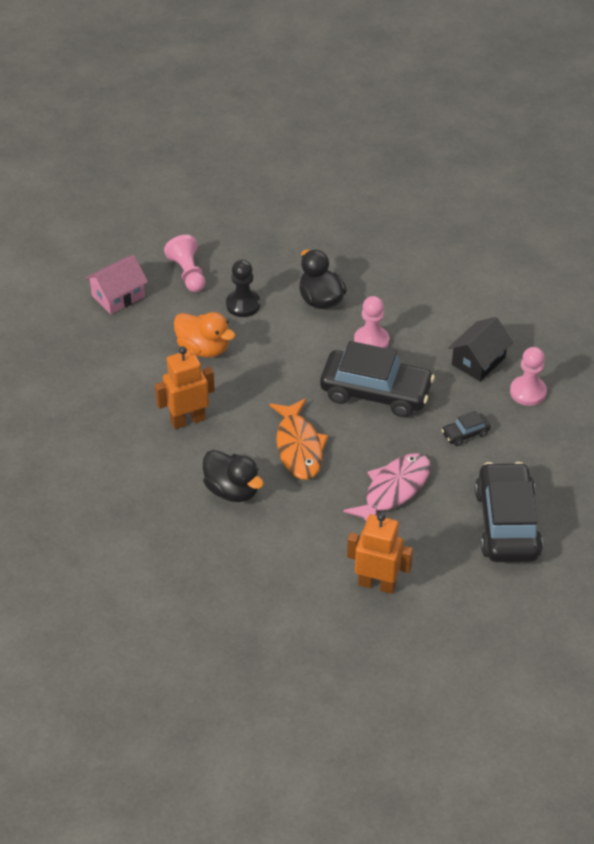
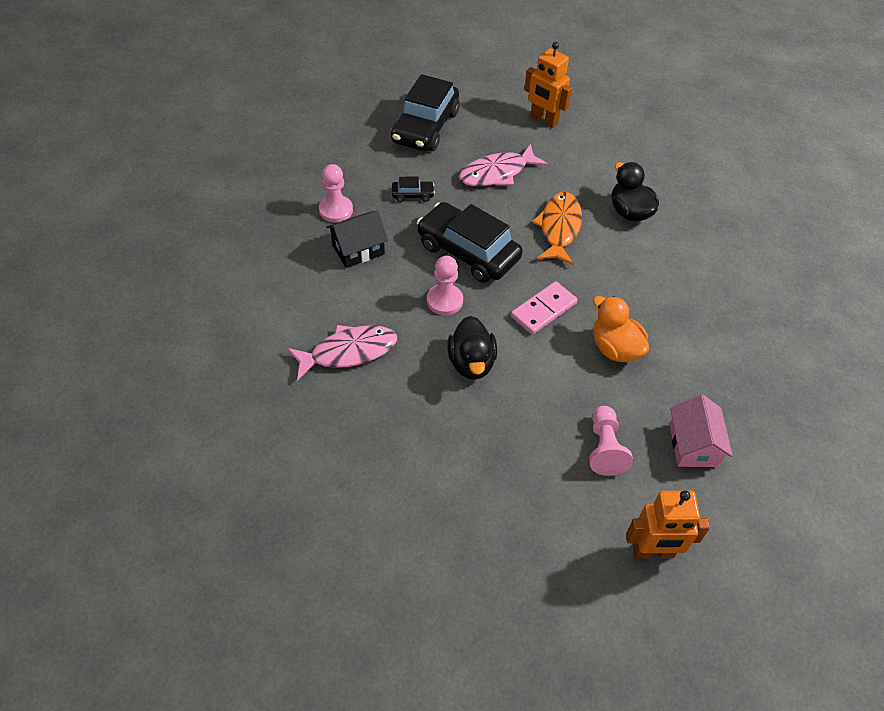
camera: 160 degrees left, 5 degrees up
(118, 296) = (693, 445): pink house -> pink house turned 75 degrees counterclockwise
(187, 420) = (651, 281): orange robot -> orange robot (653, 552)
(243, 304) = (556, 385): black pawn -> none
(279, 361) = (543, 310): none -> pink domino
(425, 277) = (348, 352): none -> pink fish

